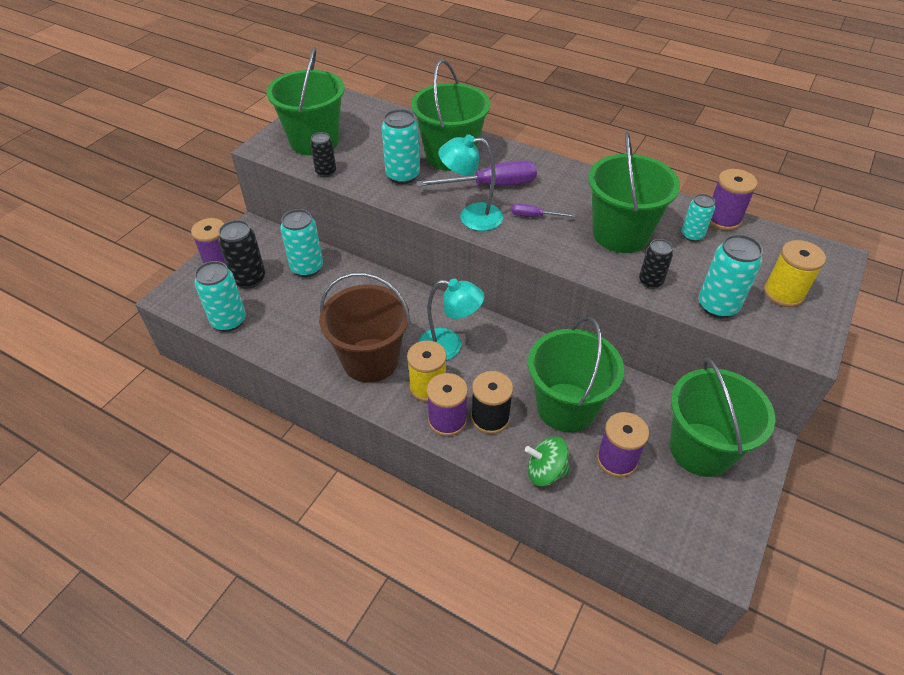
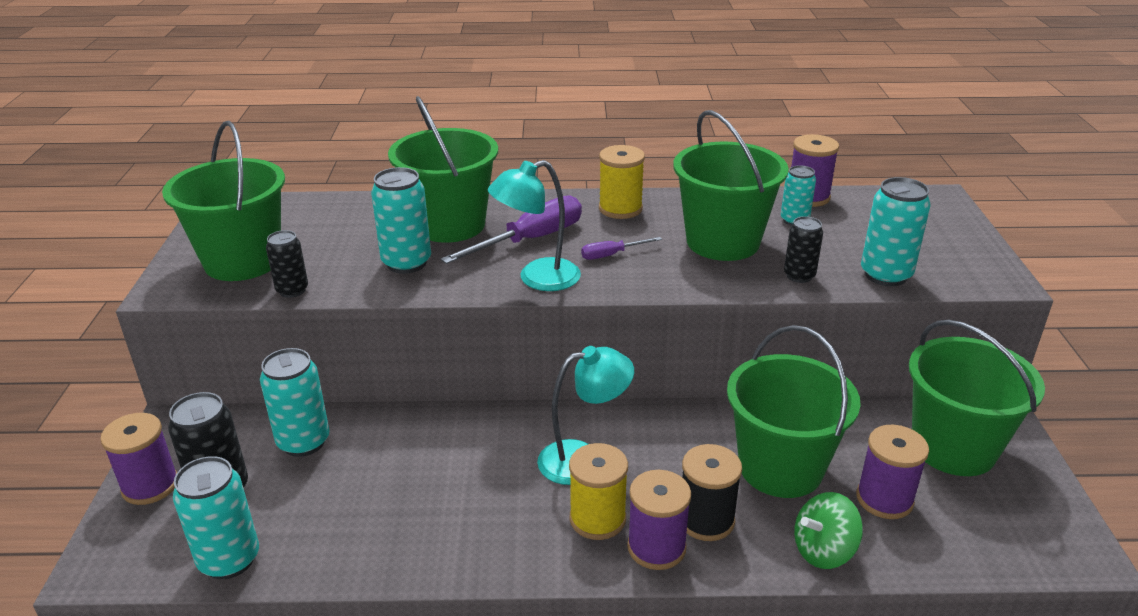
camera: 30 degrees left, 15 degrees down
(370, 360) = (492, 520): brown bucket -> none
(783, 293) = (930, 243): yellow spool -> yellow spool (620, 209)

